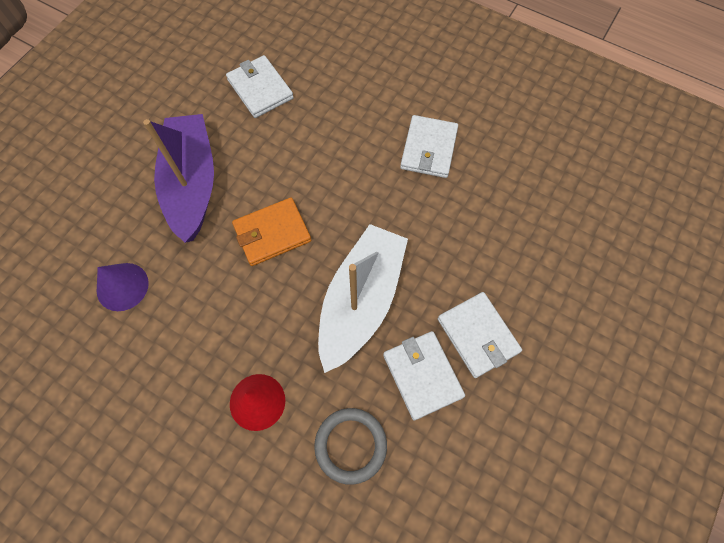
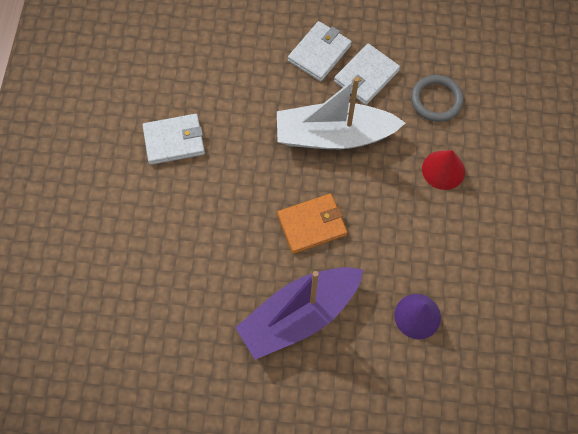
camera: 115 degrees left, 0 degrees up
(260, 89) = (169, 311): white wallet -> none
(272, 233) = (312, 225): orange wallet -> orange wallet turned 60 degrees counterclockwise

